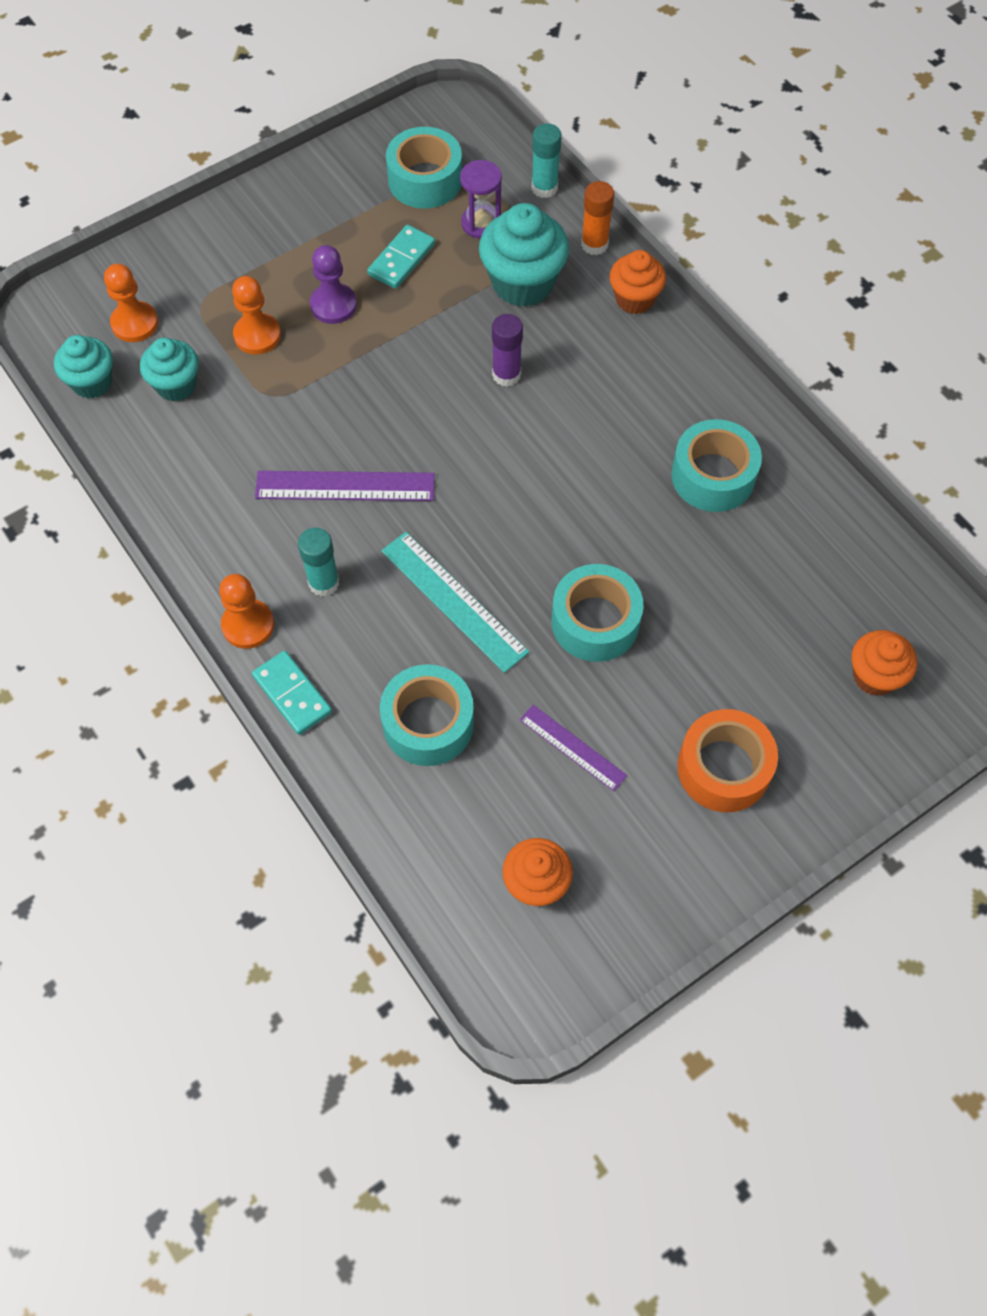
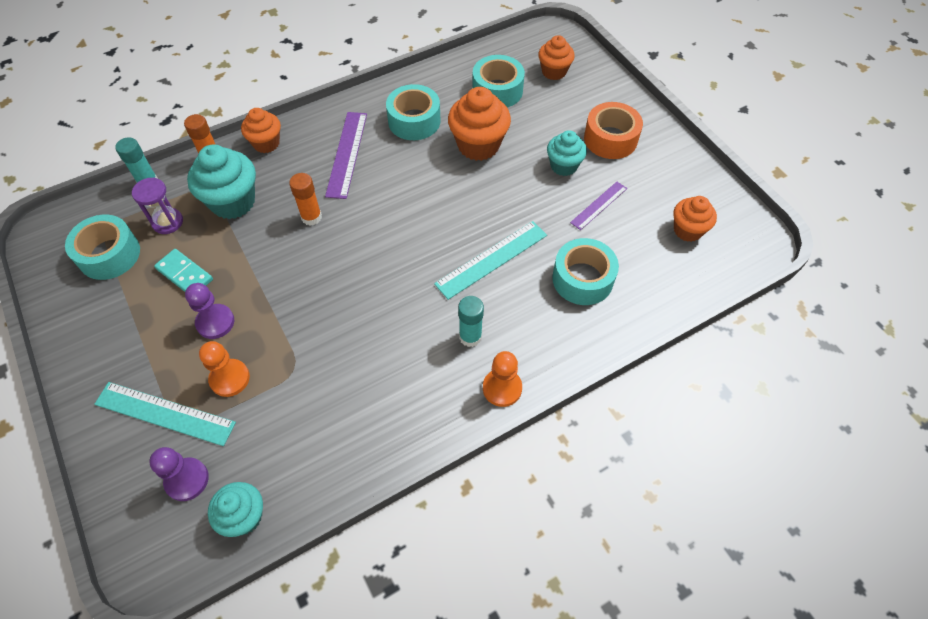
camera: 85 degrees left, 5 degrees down
(135, 323) = (187, 480): orange pawn -> purple pawn
(176, 385) = (265, 443): turquoise cupcake -> turquoise cupcake (563, 166)
(212, 285) = (164, 413): none -> turquoise ruler
(292, 694) = (560, 359): turquoise domino -> none
(345, 486) = (388, 320): purple ruler -> purple ruler (346, 154)
(506, 374) = (311, 217): purple glue stick -> orange glue stick
(595, 622) = (512, 187): turquoise tape -> turquoise tape (497, 90)
(675, 569) = (478, 145): none -> orange cupcake

